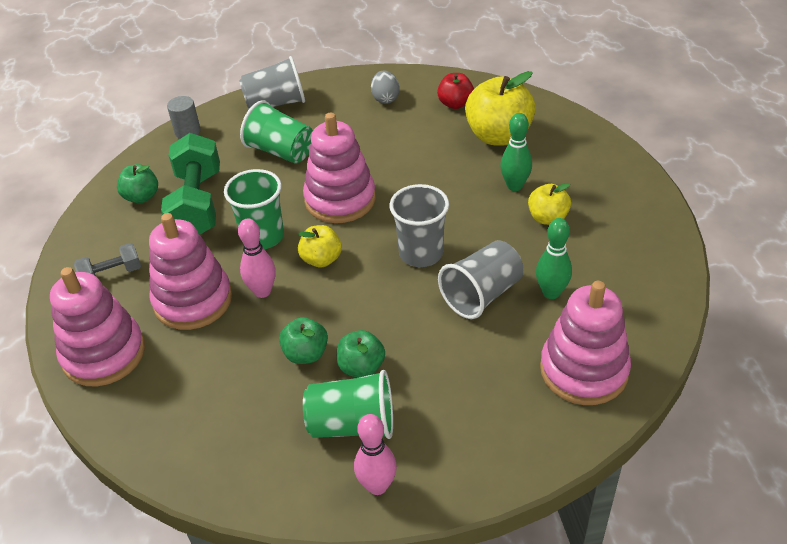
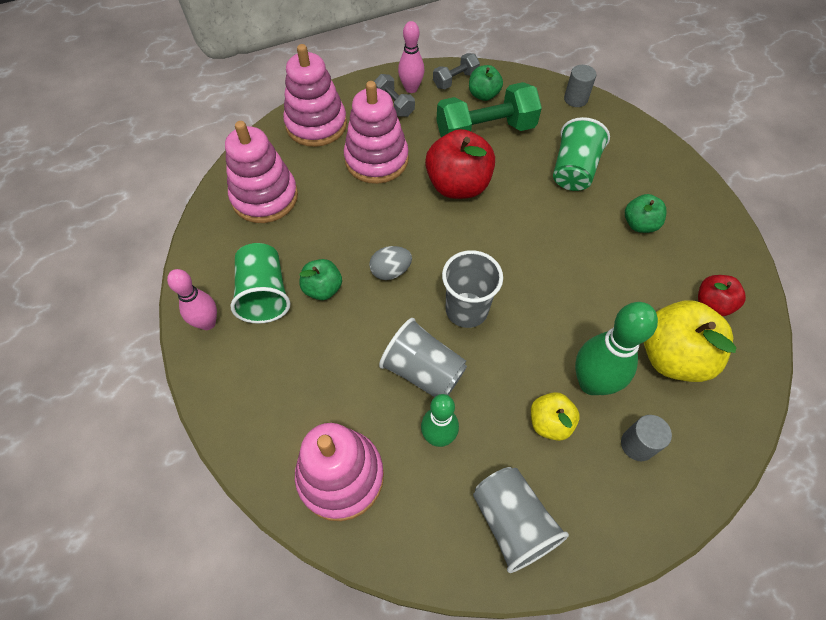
camera: 75 degrees right, 15 degrees up
(104, 216) = (455, 80): none -> grey dumbbell
(262, 291) = (394, 201): pink bowling pin -> pink bowling pin (411, 88)
(263, 236) = (458, 185): green cup -> red apple
(275, 104) = (642, 149): grey cup -> grey cup (512, 522)
(306, 354) = (332, 247): green apple -> green apple (639, 224)
(321, 259) = (440, 233): yellow apple -> none
(340, 199) = (522, 230): pink stacking toy -> pink stacking toy (265, 197)
(385, 98) = (691, 237): grey egg -> grey egg (390, 271)
(514, 186) = (591, 383): green bowling pin -> green bowling pin, size x1.54
(573, 172) = (637, 444): none -> grey cylinder

